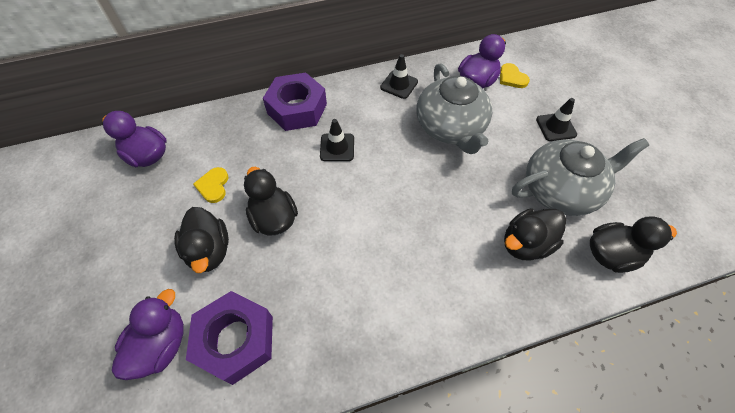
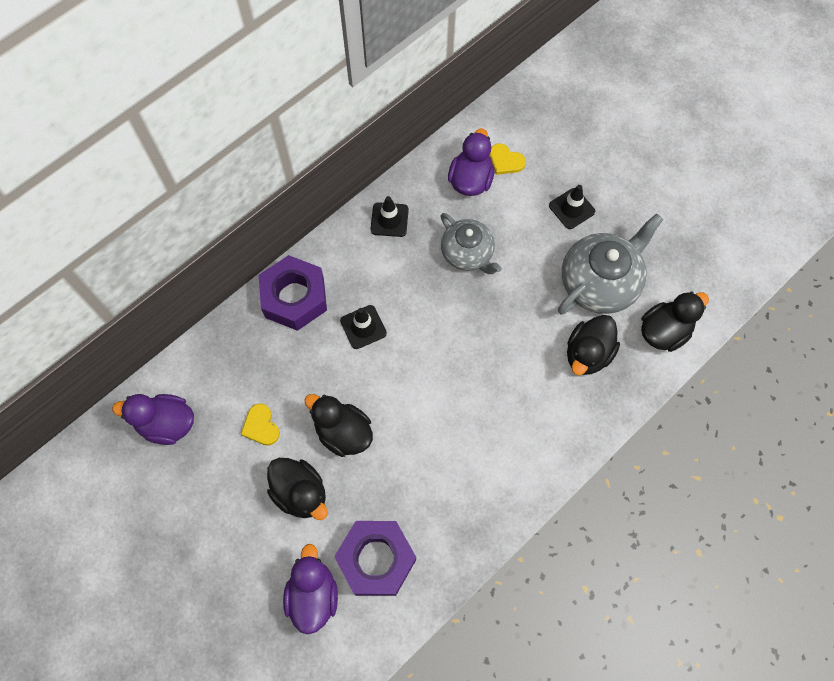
camera: 25 degrees left, 10 degrees up
(450, 127) = (467, 253): grey teapot -> grey teapot, size x0.66

